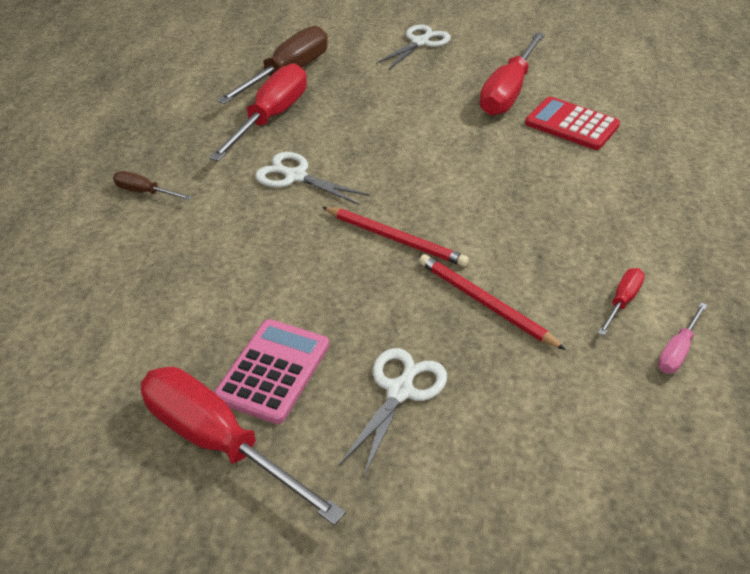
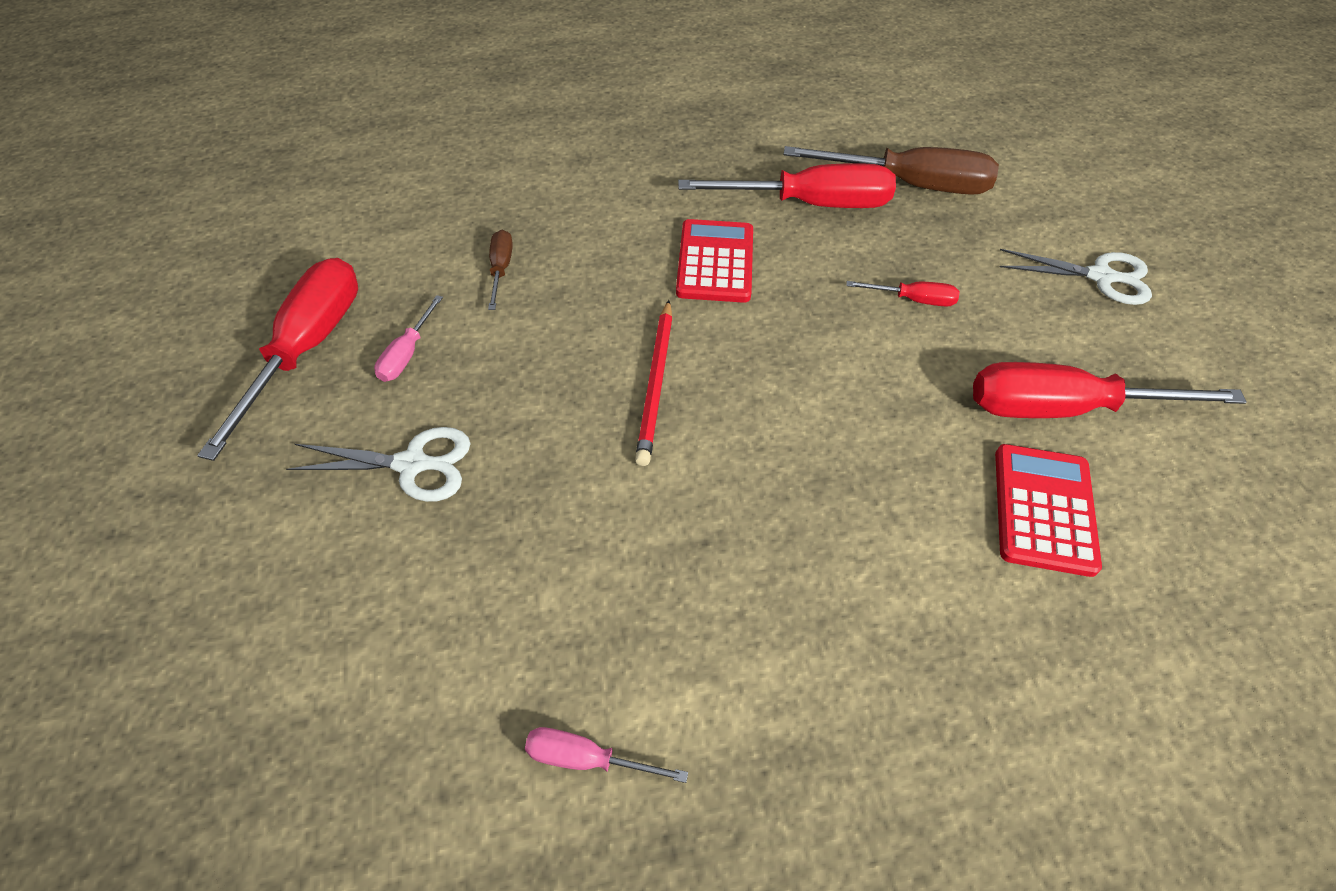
camera: 65 degrees right, 10 degrees up
(144, 192) = (619, 168): brown screwdriver -> brown screwdriver (500, 269)
(273, 371) = (407, 354): pink calculator -> pink screwdriver
(295, 176) = (715, 262): white scissors -> red calculator
(485, 303) = (583, 504): red pencil -> none
(622, 301) = (658, 664): red screwdriver -> red screwdriver (913, 300)

